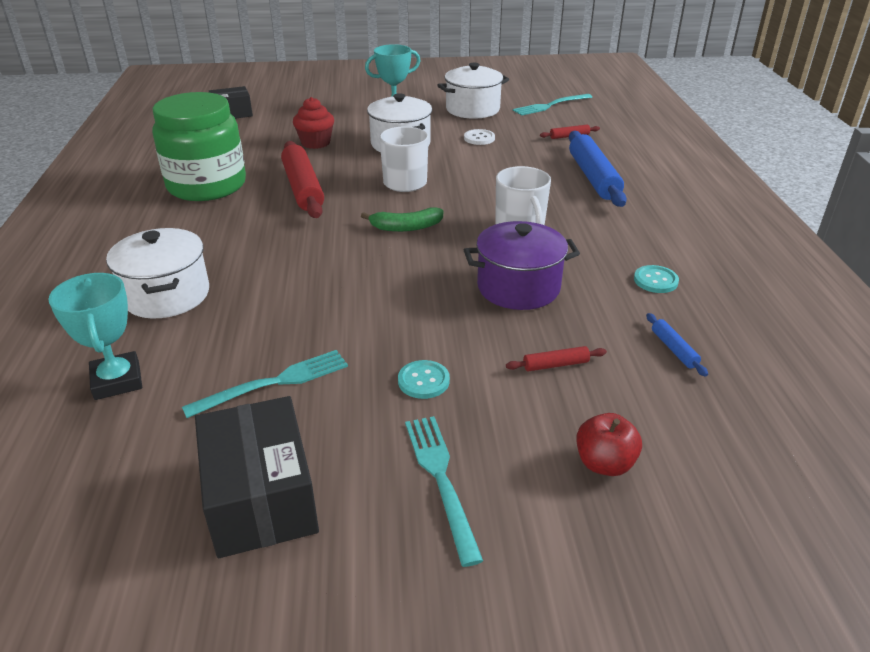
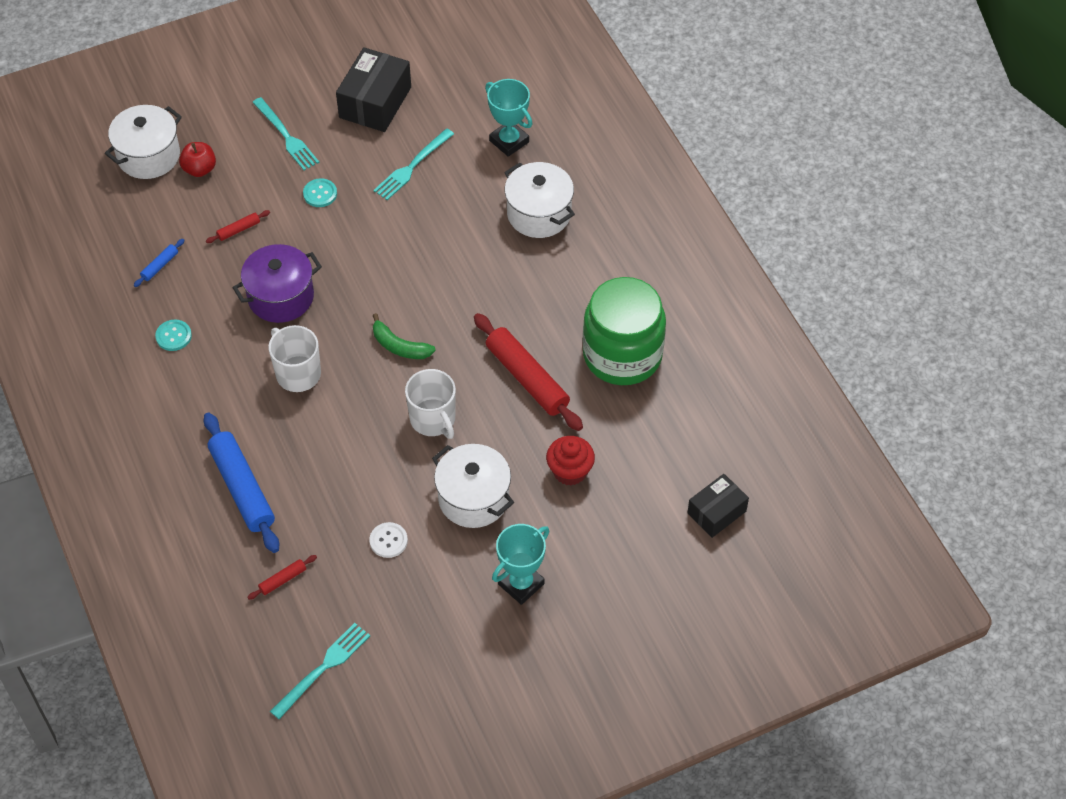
camera: 160 degrees right, 20 degrees up
(260, 497) = (375, 102): black box -> black box turned 60 degrees clockwise
(406, 227) = (399, 346): green banana -> green banana turned 120 degrees counterclockwise
(472, 109) = (423, 622): white pot -> white pot (148, 156)
(673, 349) = (160, 266): blue rolling pin -> blue rolling pin turned 75 degrees clockwise

